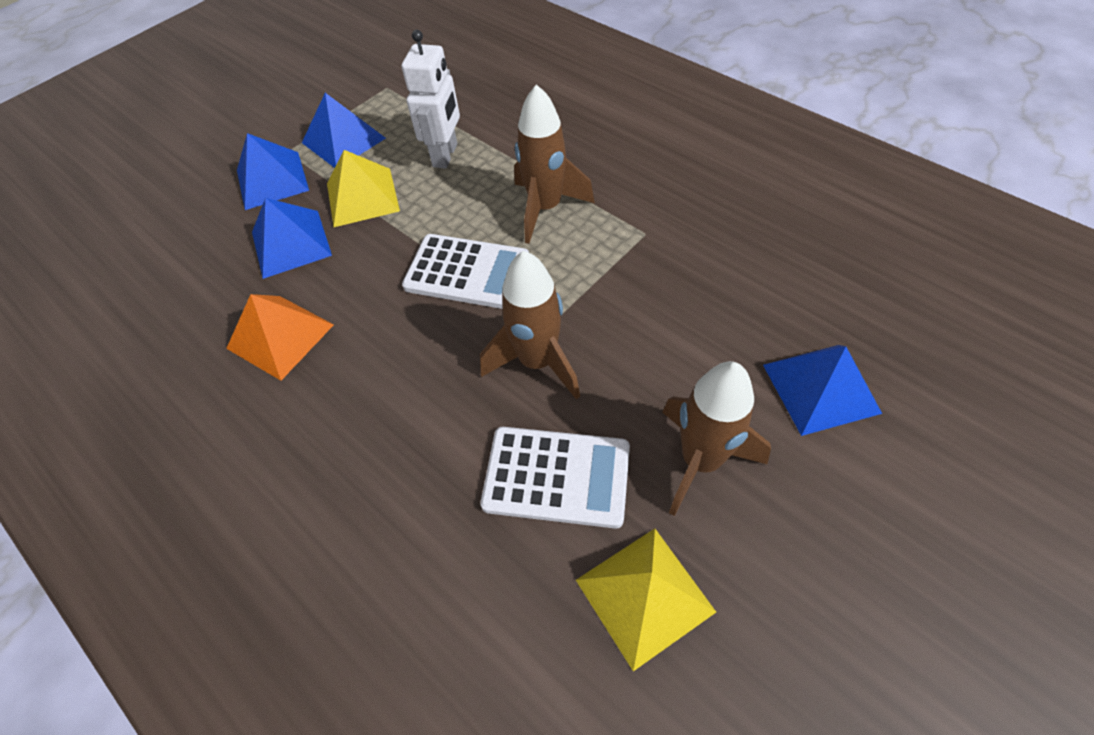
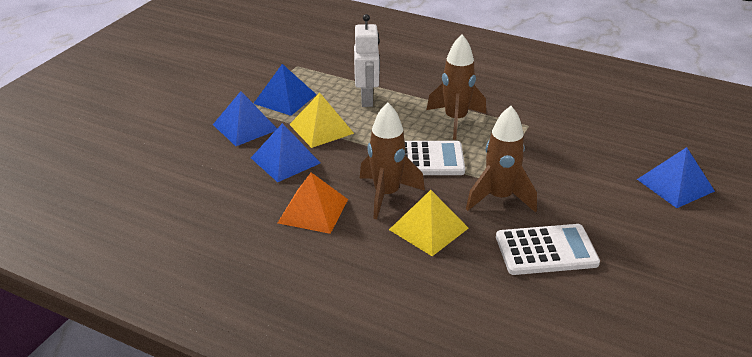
camera: 20 degrees left, 20 degrees down
(644, 596) = (630, 294): yellow pyramid -> yellow pyramid (428, 229)
(700, 460) = (626, 228): brown rocket -> brown rocket (386, 194)

